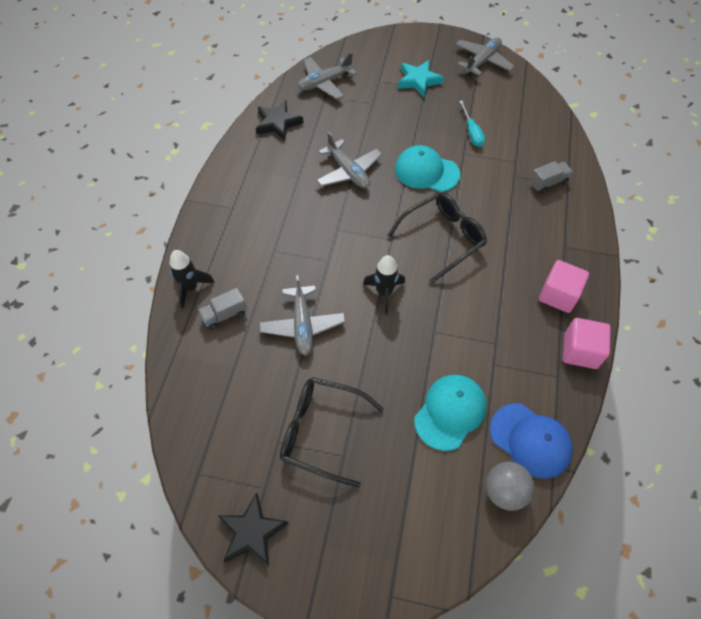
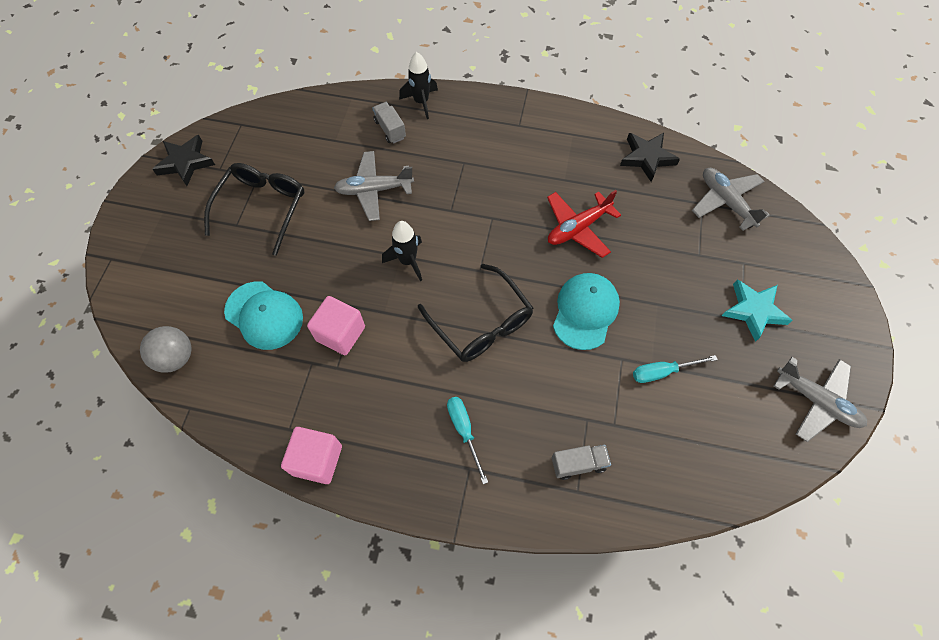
camera: 90 degrees right, 5 degrees up
(348, 171) = (578, 228): grey plane -> red plane
(530, 440) = (221, 389): blue cap -> none
(536, 249) = (464, 431): none -> turquoise screwdriver
(548, 182) = (578, 464): grey truck -> grey truck turned 75 degrees counterclockwise
(558, 295) = (395, 447): pink cube -> pink cube (340, 333)

